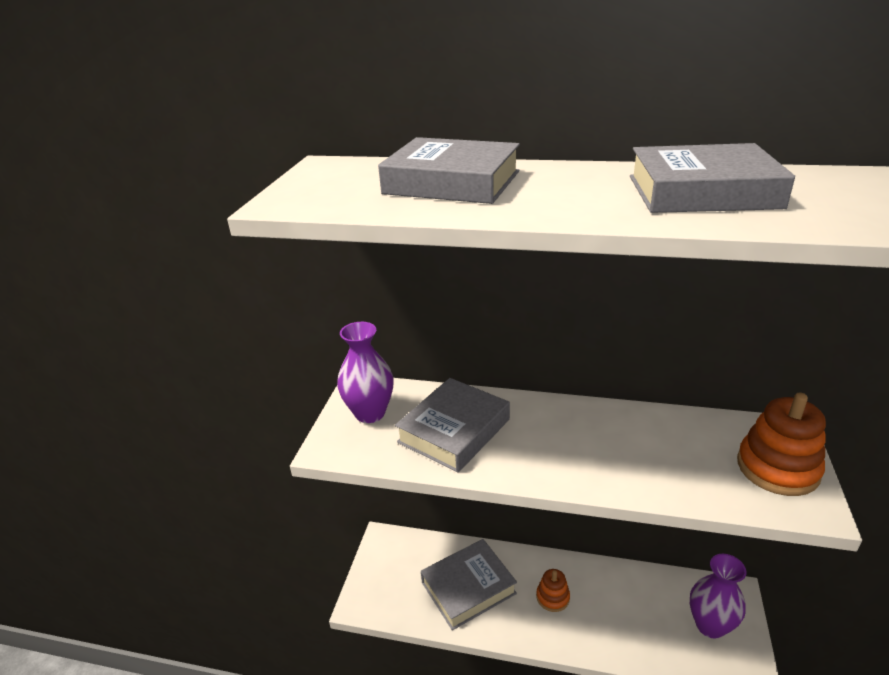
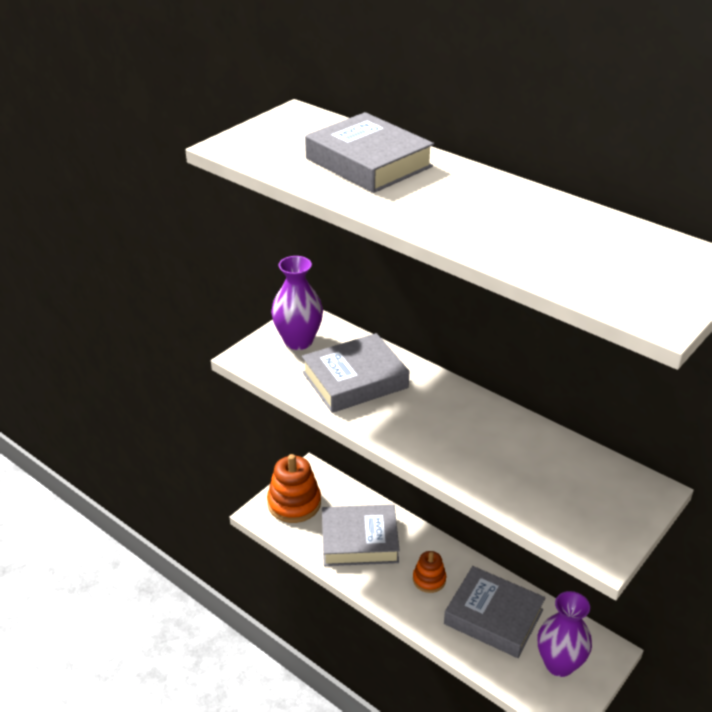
camera: 25 degrees right, 5 degrees up
(702, 192) = (545, 232): grey book -> grey book (493, 617)
(777, 468) = (606, 513): orange stacking toy -> orange stacking toy (294, 503)

